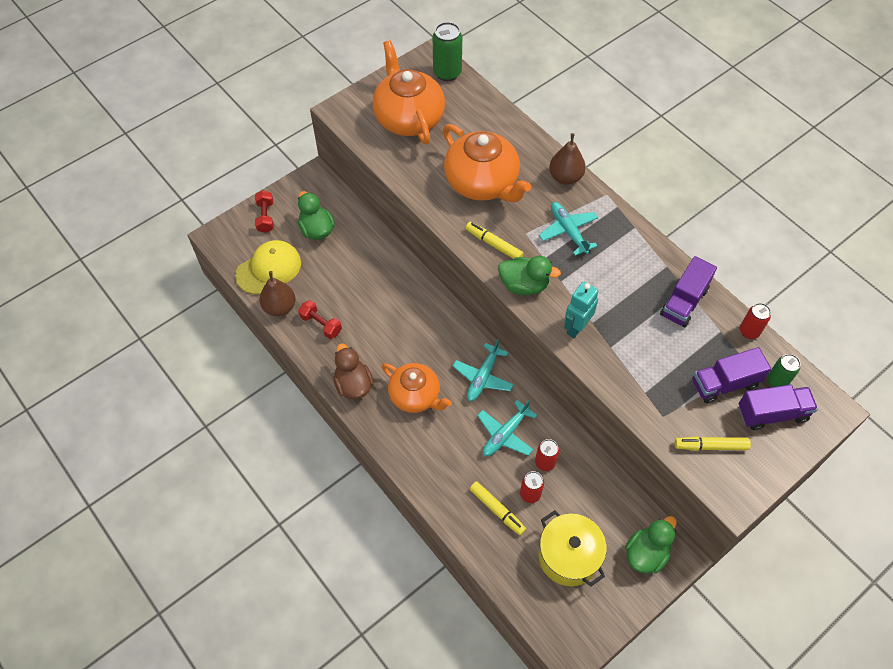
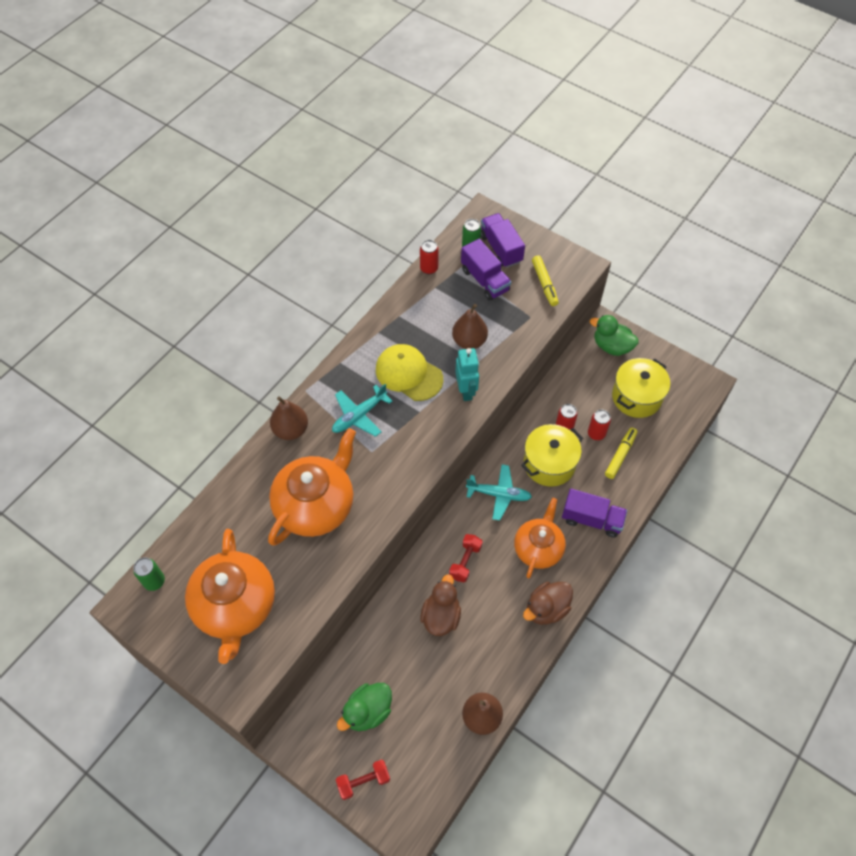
camera: 105 degrees left, 0 degrees up
(269, 269) = (435, 749): yellow cap -> yellow cap (408, 374)
(321, 324) = (489, 664): red dumbbell -> red dumbbell (465, 561)
(377, 298) = (441, 616): none -> brown duck
(408, 118) = (235, 606): orange teapot -> orange teapot turned 60 degrees counterclockwise
(447, 73) = (154, 581): green can -> green can, size x0.63
(493, 244) = (393, 477): yellow marker -> none
(505, 434) = (549, 464): turquoise plane -> yellow pot
(524, 285) = (433, 441): green duck -> none
(576, 327) = (466, 391): turquoise robot -> turquoise robot turned 120 degrees counterclockwise
(639, 346) = (469, 341): none -> brown pear
(684, 302) = (413, 315): purple truck -> purple truck (591, 519)

